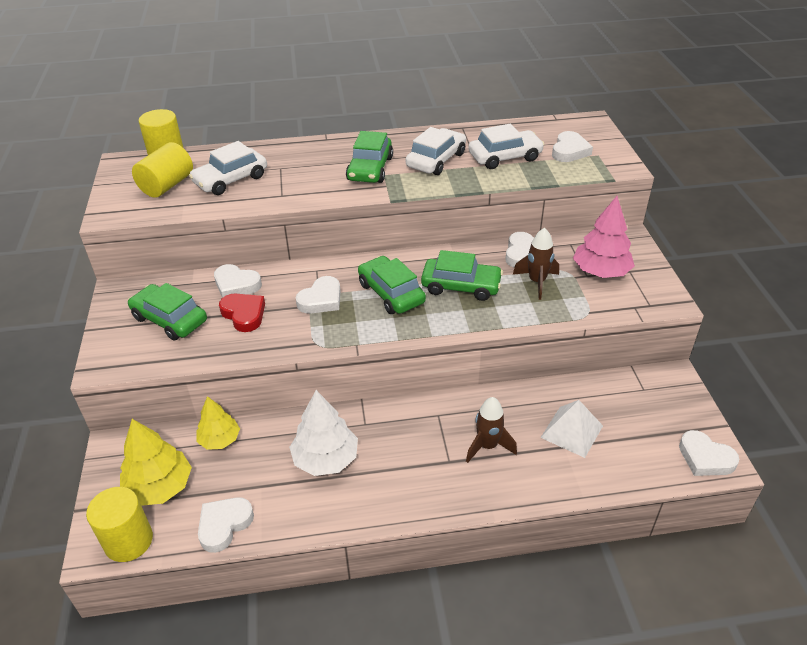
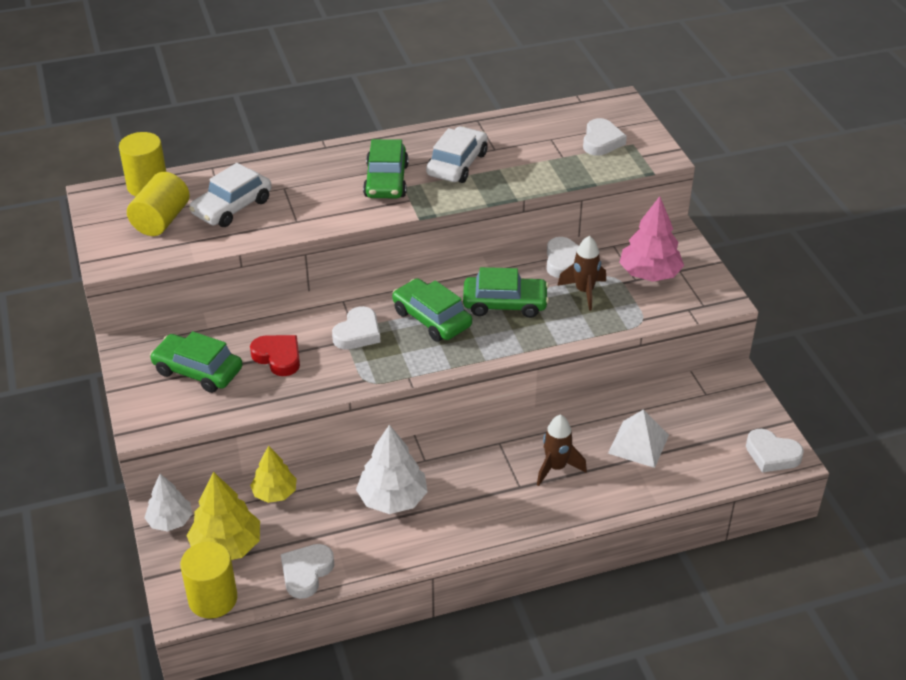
camera: 10 degrees left, 0 degrees up
(118, 455) = (170, 521): none -> white tree
(236, 285) = (258, 326): white heart -> none
(505, 157) = (532, 154): white car -> none

